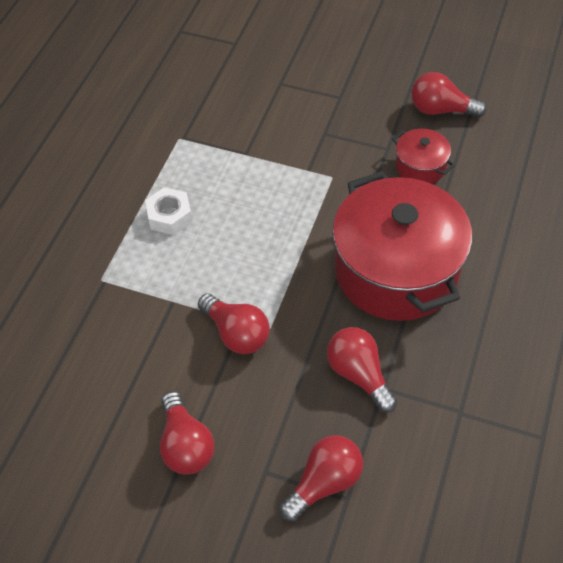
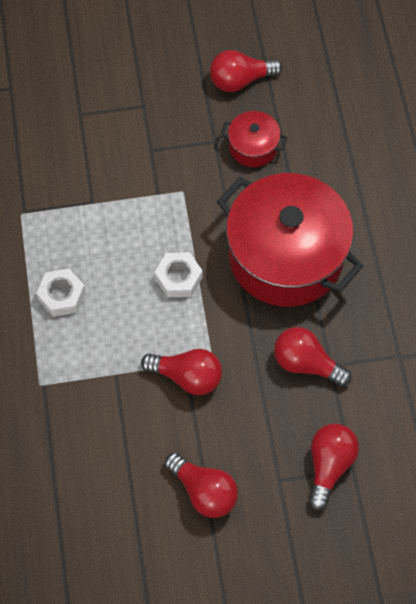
camera: 30 degrees left, 10 degrees up
(282, 246) = (178, 278): none -> white nut

